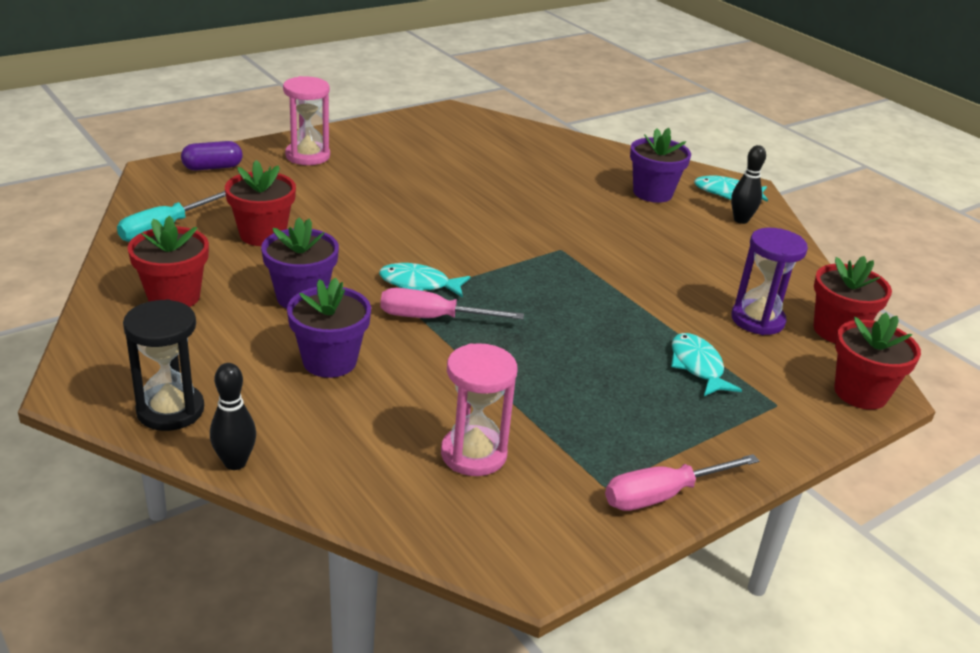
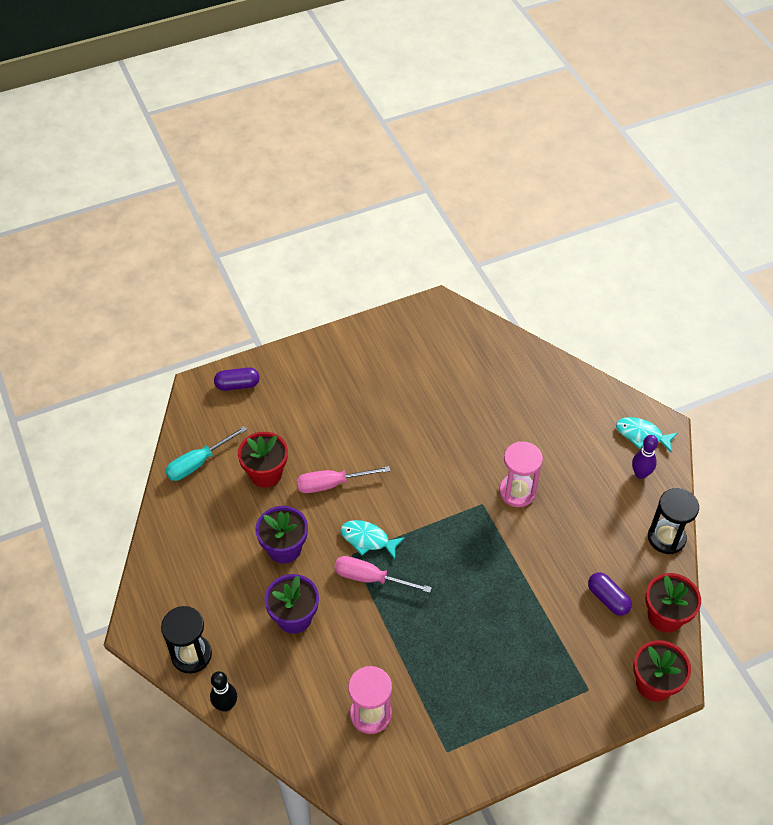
camera: 15 degrees right, 20 degrees up
(174, 297) = (200, 542): red flower pot -> none
(307, 156) = (310, 371): pink hourglass -> pink hourglass (517, 491)
(652, 193) = (578, 433): purple flower pot -> none
(663, 495) = (481, 763): pink screwdriver -> pink screwdriver (331, 484)
(697, 366) = (544, 645): turquoise fish -> none
(741, 220) = (640, 474): black bowling pin -> purple bowling pin
(757, 320) = (608, 599): purple hourglass -> purple capsule
(799, 267) = (666, 538): none -> black hourglass

